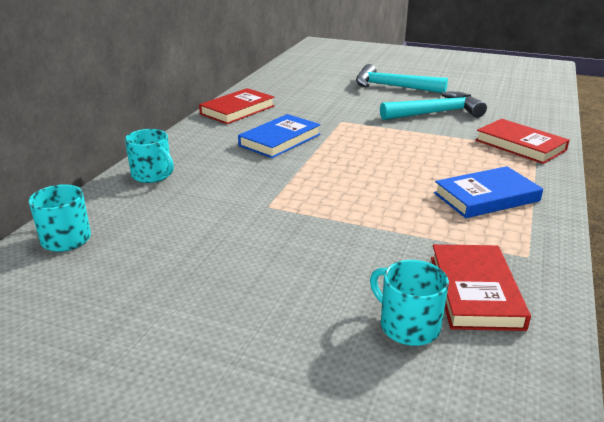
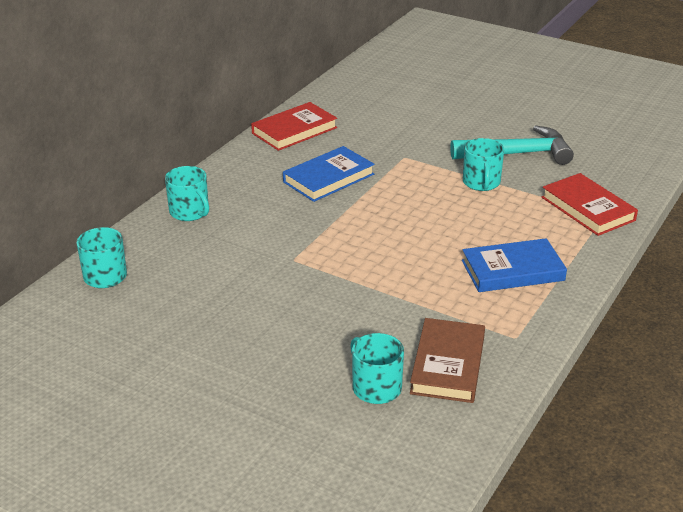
camera: 10 degrees right, 5 degrees up
(392, 87) = (486, 108): turquoise hammer -> none
(417, 134) = (481, 183): none -> turquoise mug
(474, 291) = (447, 365): red book -> brown book

